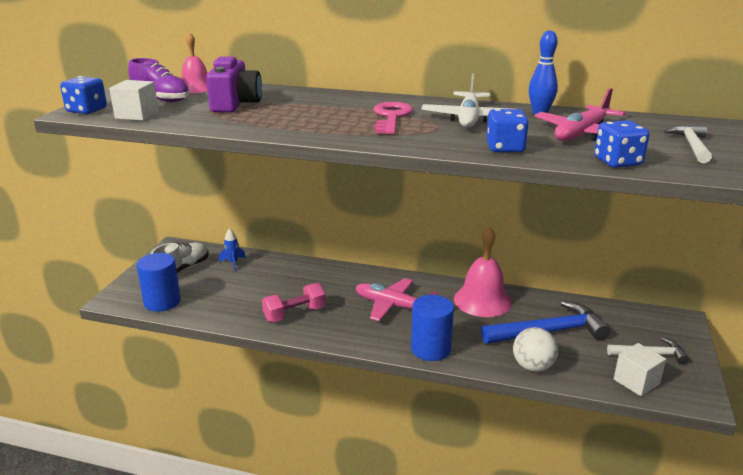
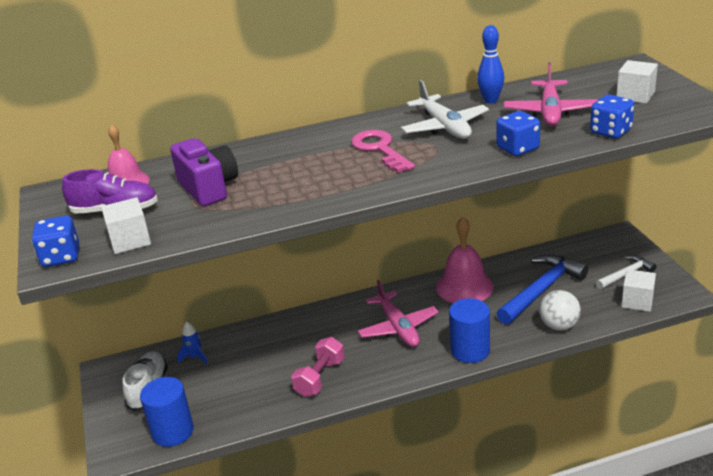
camera: 30 degrees left, 5 degrees up
(393, 306) = (398, 327): pink plane -> pink plane turned 105 degrees counterclockwise
(691, 146) = (635, 95): white hammer -> white cube

